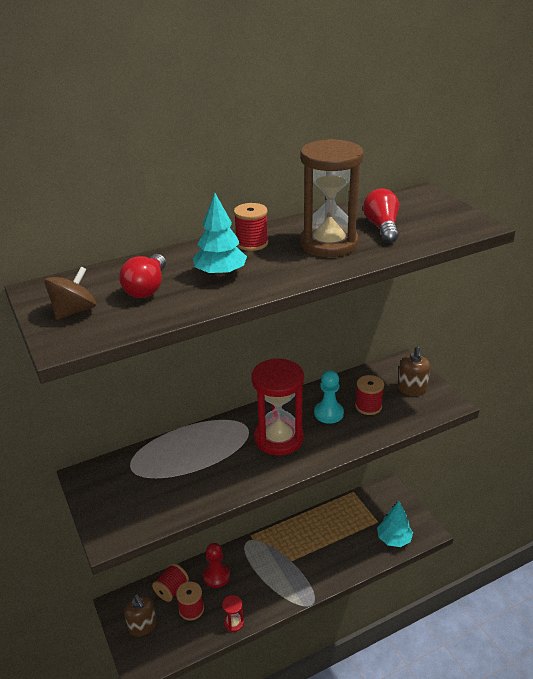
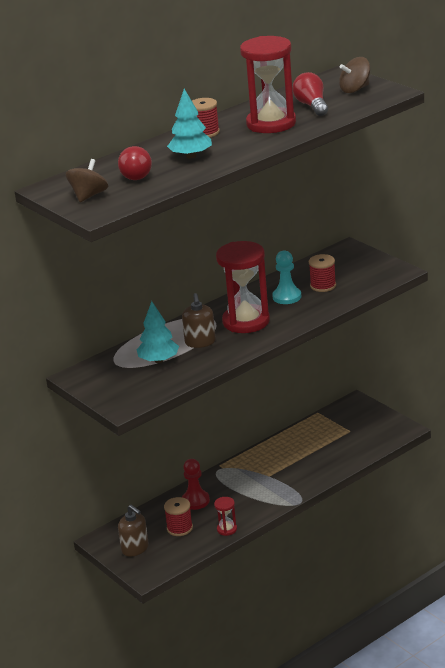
camera: 10 degrees left, 5 degrees down
(171, 589) = (153, 519): red spool -> none
(329, 244) = (271, 124): brown hourglass -> red hourglass
(394, 539) = (370, 441): turquoise tree -> turquoise tree (159, 360)
(412, 389) = (361, 266): brown soap dispenser -> brown soap dispenser (200, 342)
(436, 214) = (355, 89): none -> brown spinning top

